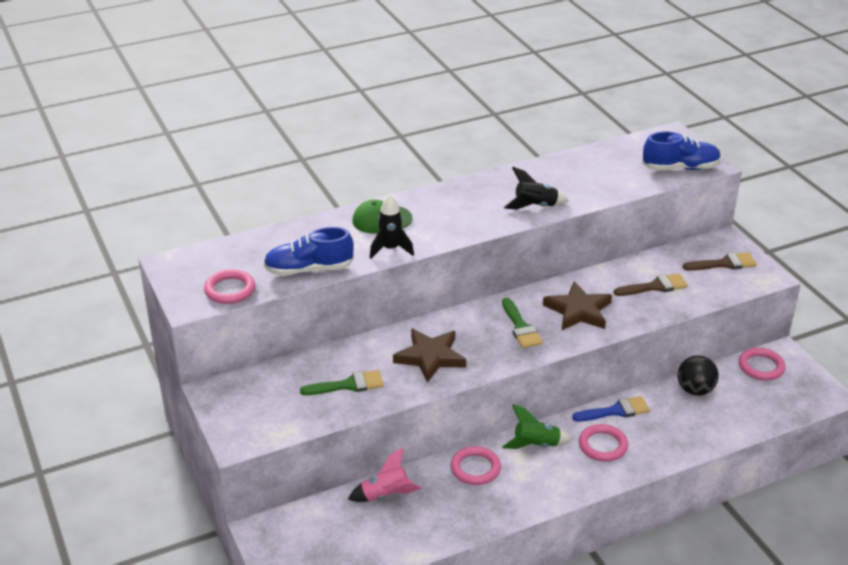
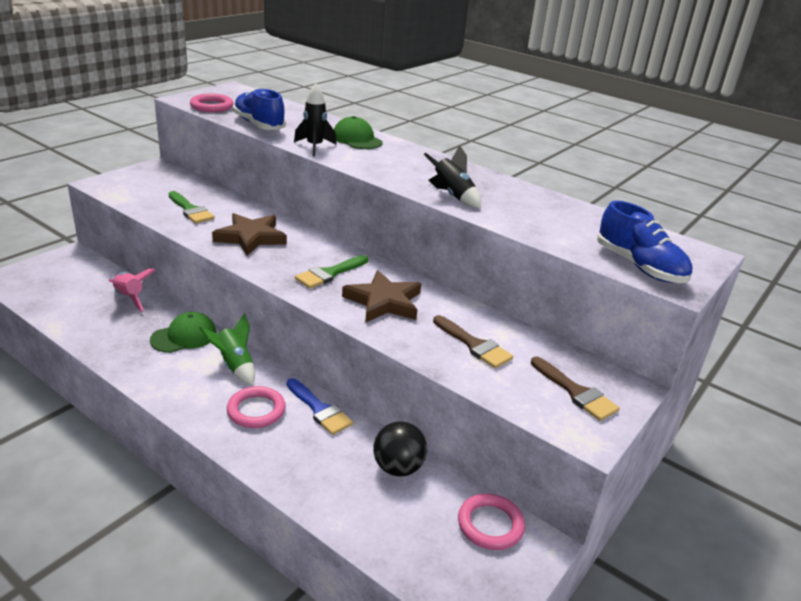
camera: 60 degrees right, 5 degrees down
(475, 468) = (184, 336): pink ring -> green cap

